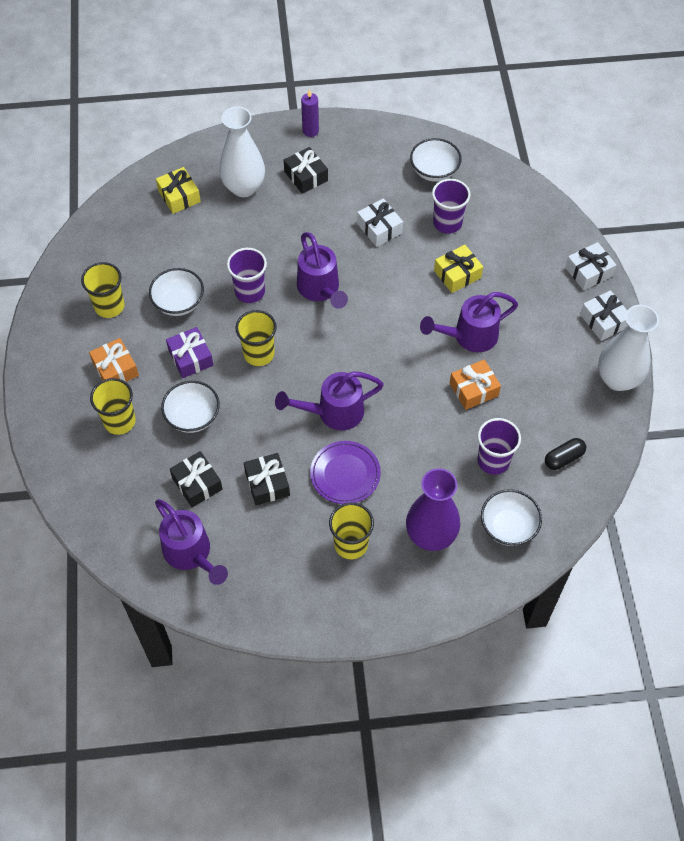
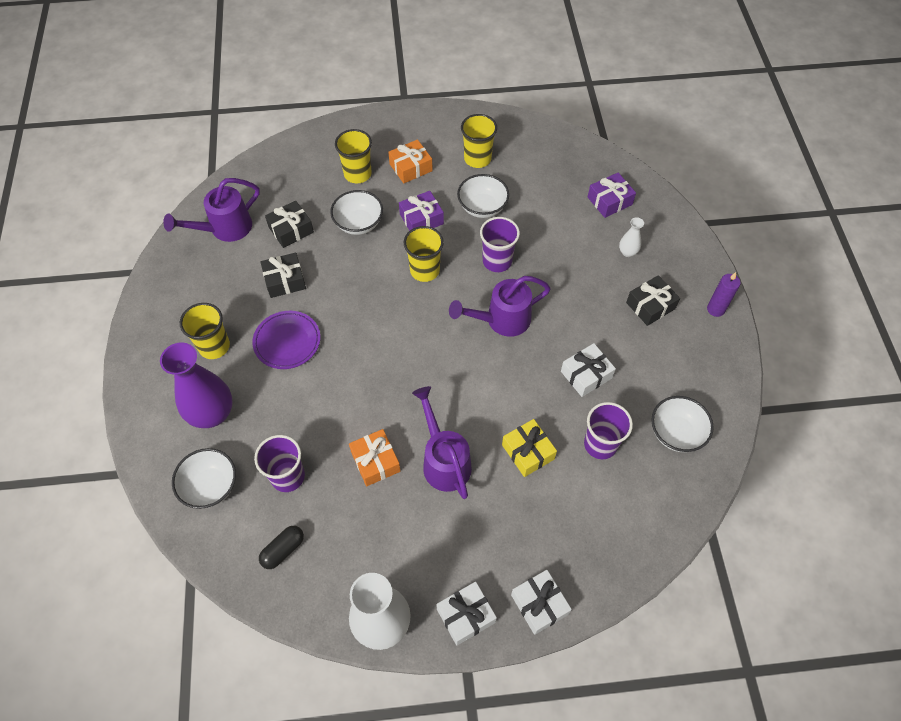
camera: 90 degrees right, 0 degrees up
(179, 196) = (609, 201): yellow gift -> purple gift
(244, 187) = (627, 252): white vase -> white vase, size x0.46
(334, 412) = (356, 332): purple watering can -> none
(563, 458) = (283, 550): black capsule -> black capsule turned 75 degrees clockwise

